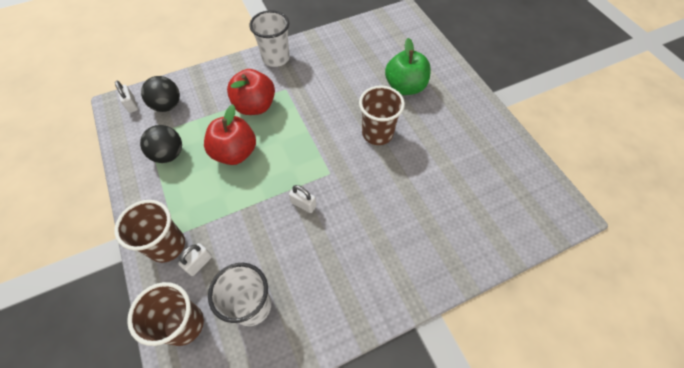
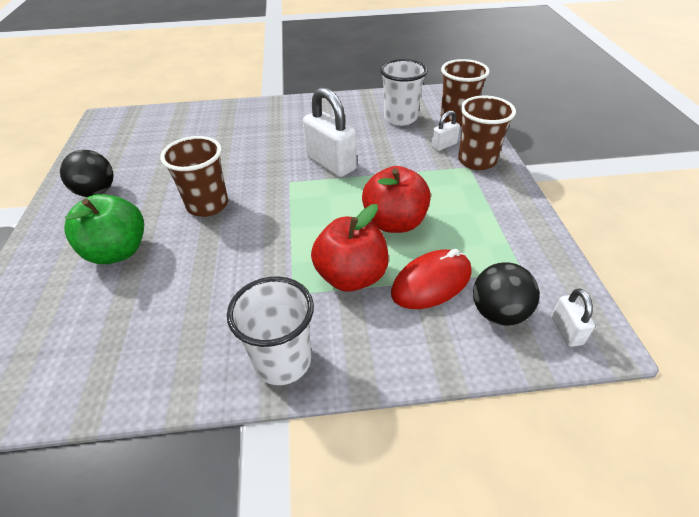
camera: 160 degrees left, 15 degrees down
(169, 154) = (486, 239): black ball -> black ball (97, 192)
(206, 114) = (431, 283): none -> red mouse
(303, 204) = (331, 163): white padlock -> white padlock, size x2.00

